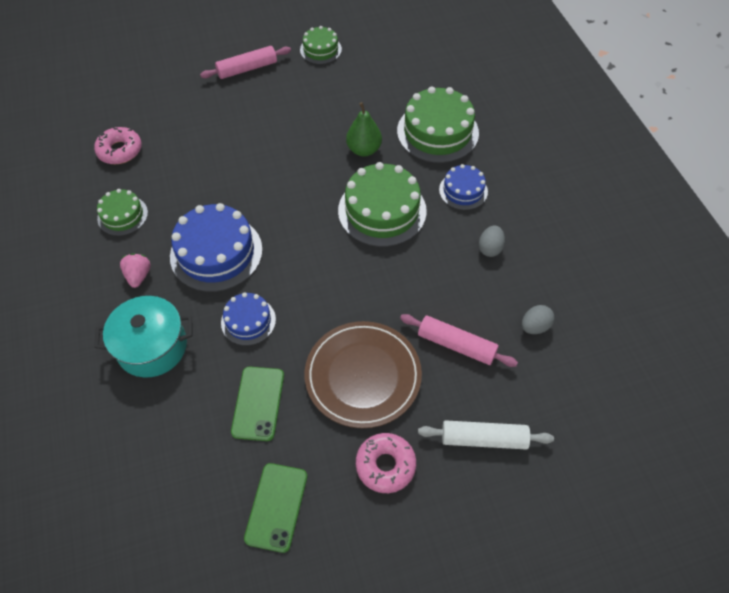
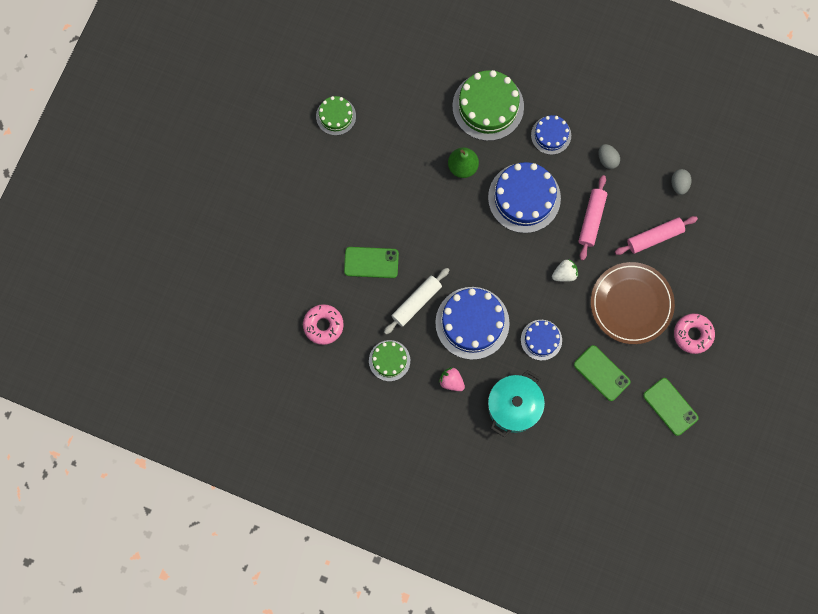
camera: 50 degrees left, 20 degrees up
(210, 145) = (371, 262): none -> green phone
(247, 69) = (311, 182): pink rolling pin -> pink rolling pin (591, 219)
(338, 293) = (564, 274): none -> white strawberry
(382, 210) = (524, 198): green cake -> blue cake
(483, 439) = (720, 272): white rolling pin -> white rolling pin (416, 302)

